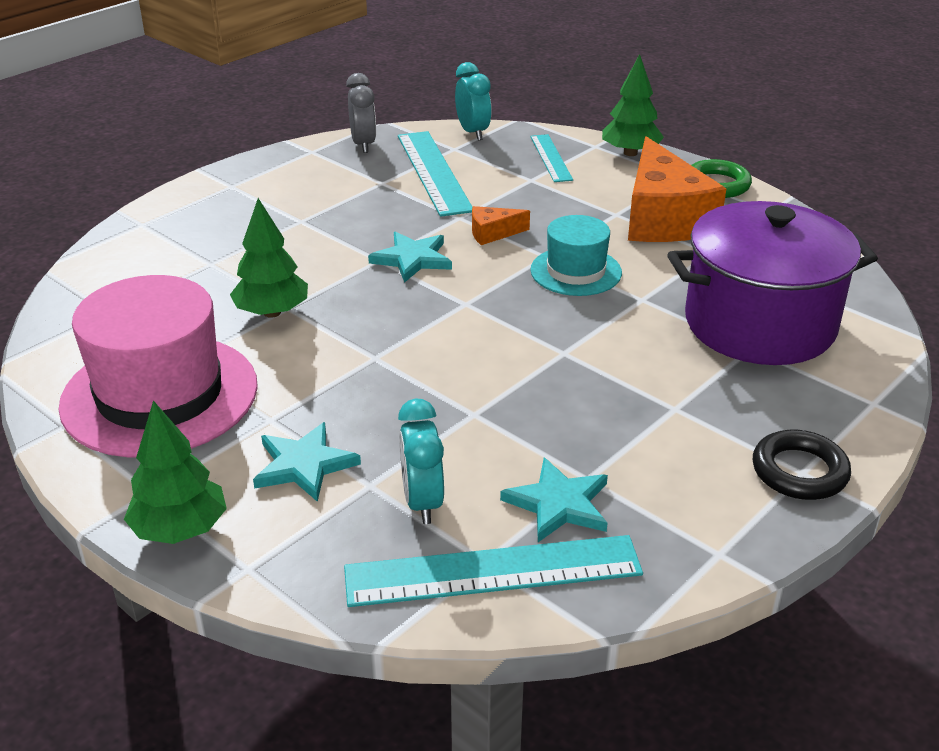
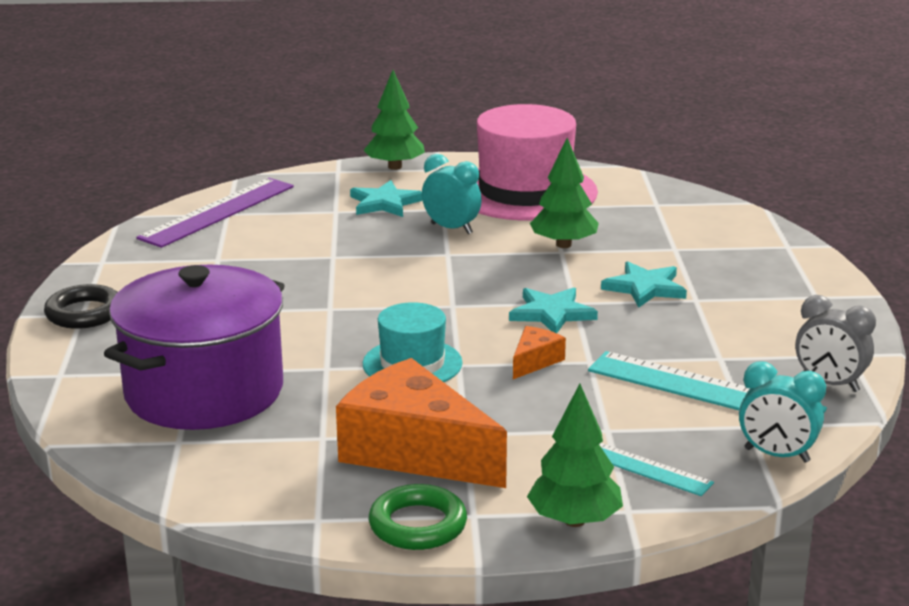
camera: 135 degrees right, 10 degrees down
(422, 502) = (295, 216): turquoise clock -> turquoise clock (451, 229)
(493, 571) = (217, 212): turquoise ruler -> purple ruler
(558, 504) = (219, 244): turquoise star -> turquoise star (645, 288)

